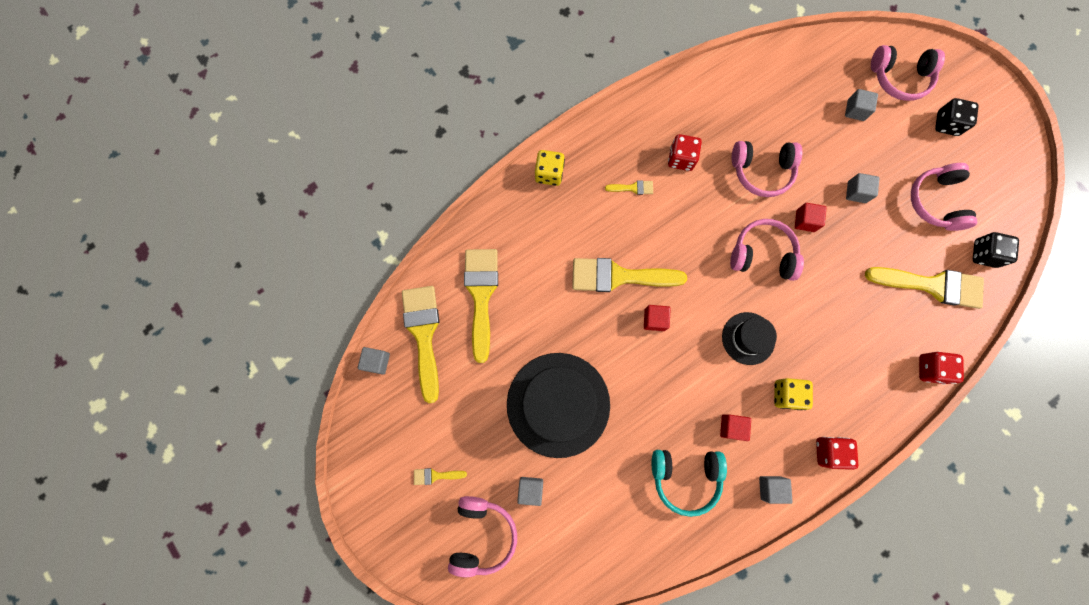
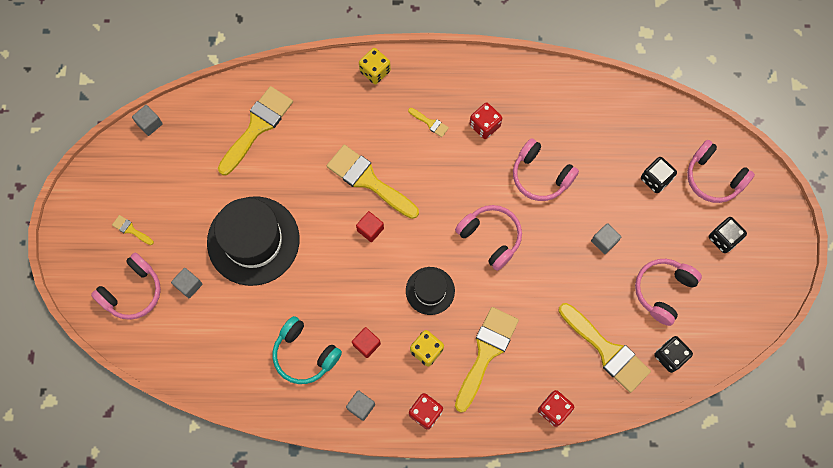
camera: 35 degrees right, 5 degrees down
(423, 334) = (196, 126): yellow brush -> yellow brush (486, 353)
(805, 221) = (545, 235): red cube -> none
(855, 110) = (655, 179): grey cube -> black dice

